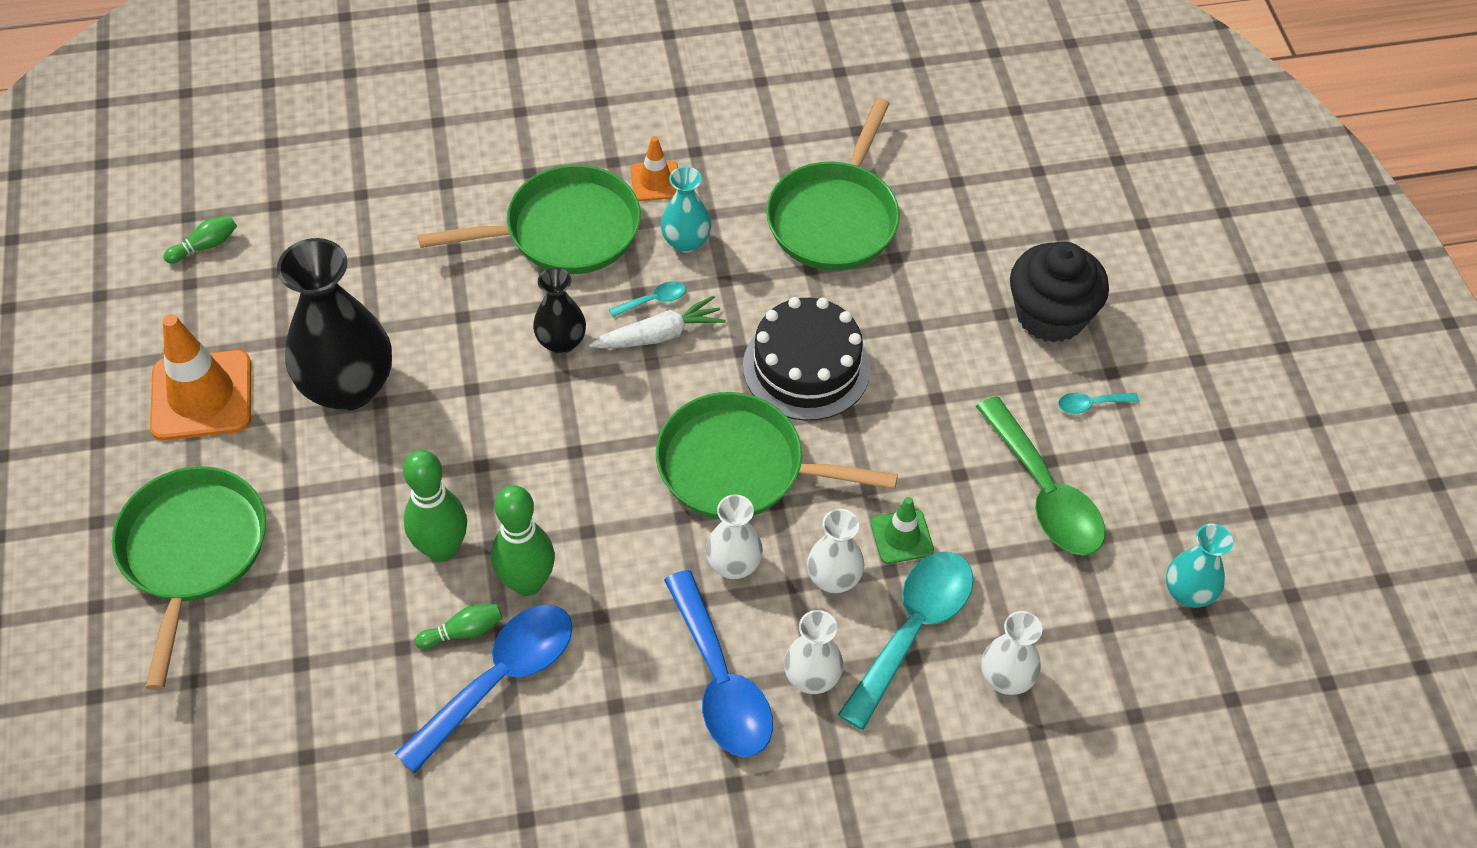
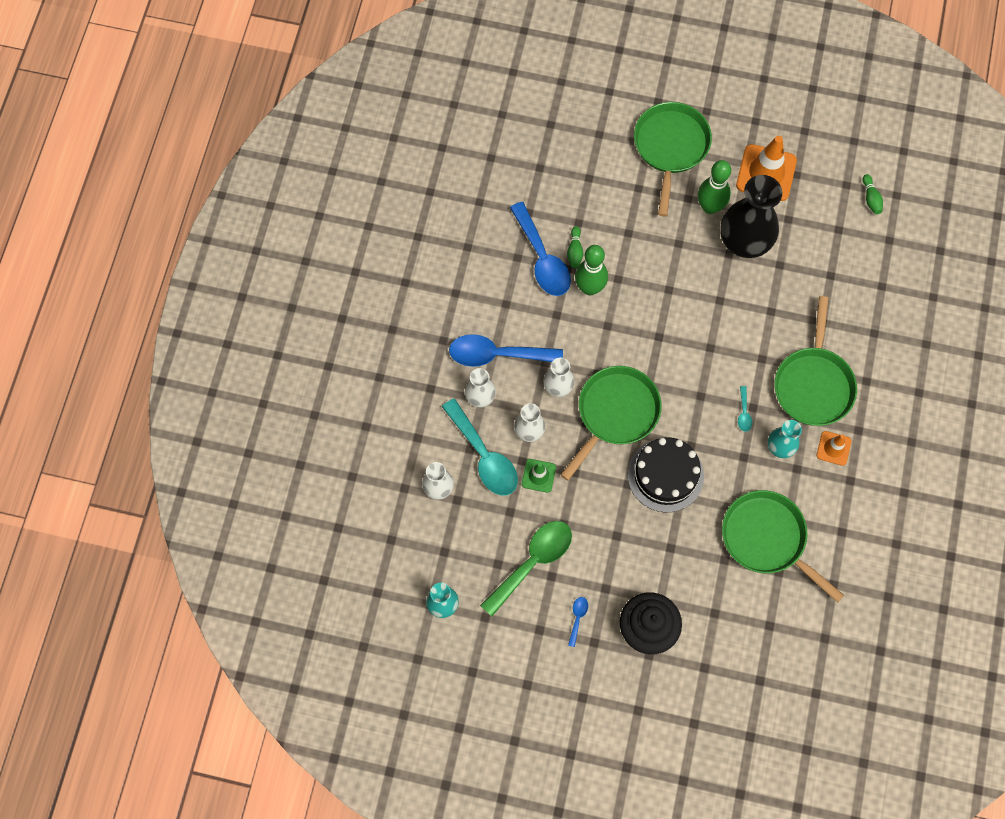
camera: 115 degrees right, 15 degrees up
(192, 552) = (670, 147): green pan -> green pan turned 105 degrees counterclockwise
(442, 549) = (626, 256): green bowling pin -> green bowling pin (710, 207)
(561, 342) = (733, 355): black vase -> none
(659, 335) = (718, 407): white carrot -> none
(1044, 493) = (533, 562): green spoon -> green spoon turned 135 degrees clockwise
(1091, 404) = (577, 618): turquoise spoon -> blue spoon

